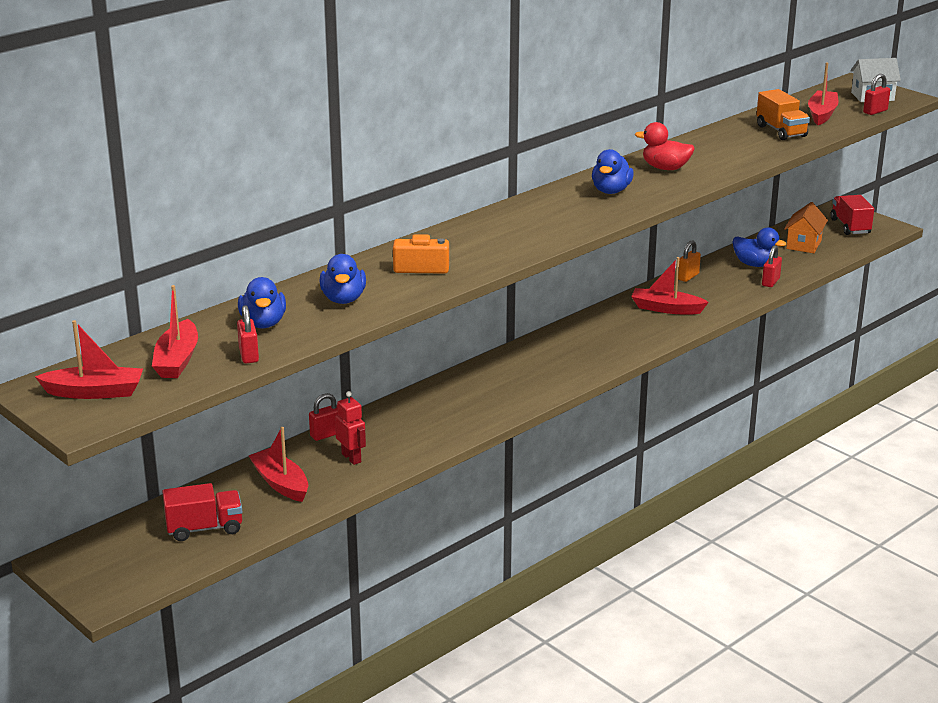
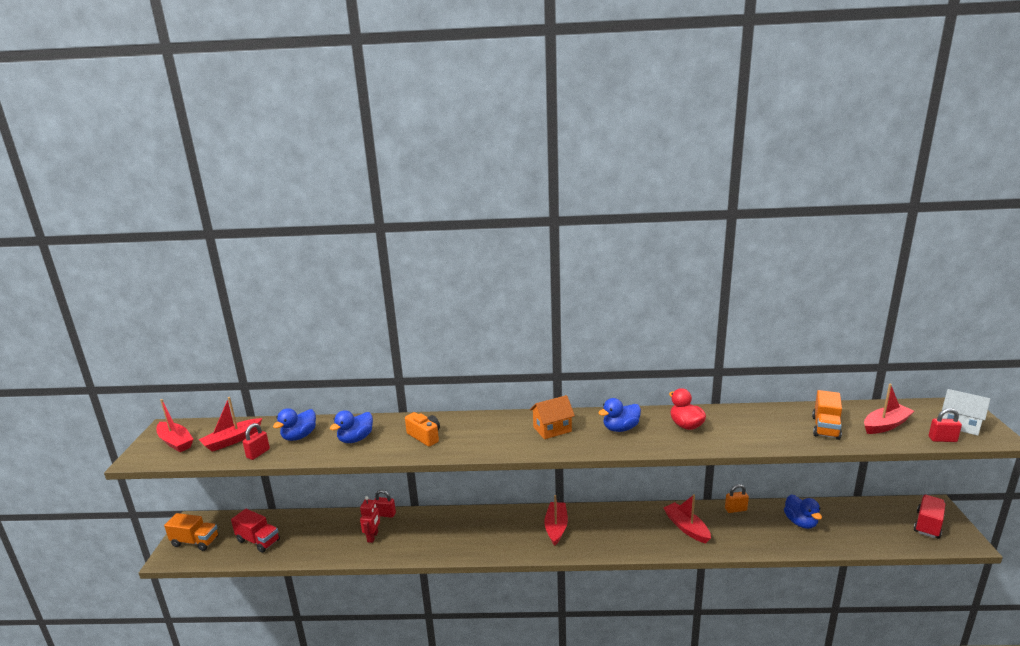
camera: 45 degrees right, 5 degrees down
(111, 571) = (195, 541): none -> orange truck
(281, 483) = (323, 533): red boat -> red boat (556, 527)
(770, 282) = (794, 543): red padlock -> none
(803, 244) = (864, 523): orange house -> orange house (552, 429)

